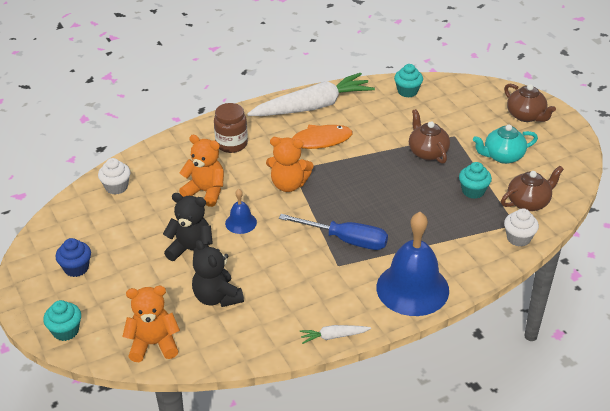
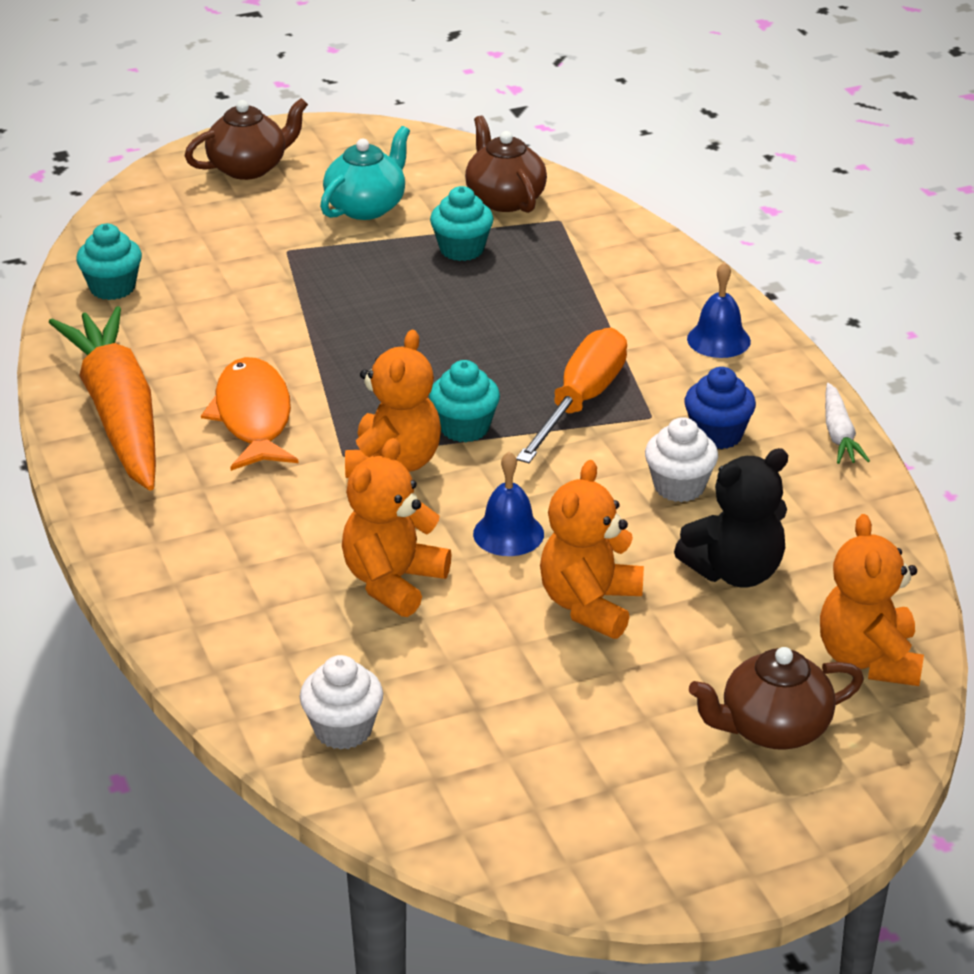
camera: 85 degrees left, 5 degrees down
(66, 331) = (835, 795): turquoise cupcake -> turquoise cupcake (464, 428)
(76, 268) = (633, 788): blue cupcake -> blue cupcake (717, 435)
(192, 250) = (590, 605): black teddy bear -> orange teddy bear
(231, 144) = (223, 539): brown jar -> none
(312, 106) = (119, 415): white carrot -> orange carrot
(346, 240) = (580, 402): blue screwdriver -> orange screwdriver
(412, 288) = (718, 340): blue bell -> blue bell, size x0.47
(427, 152) = (331, 285): brown teapot -> brown teapot (773, 729)
(502, 156) = (366, 207): turquoise teapot -> turquoise teapot turned 135 degrees counterclockwise
(518, 238) = (598, 221): white cupcake -> white cupcake (679, 487)

